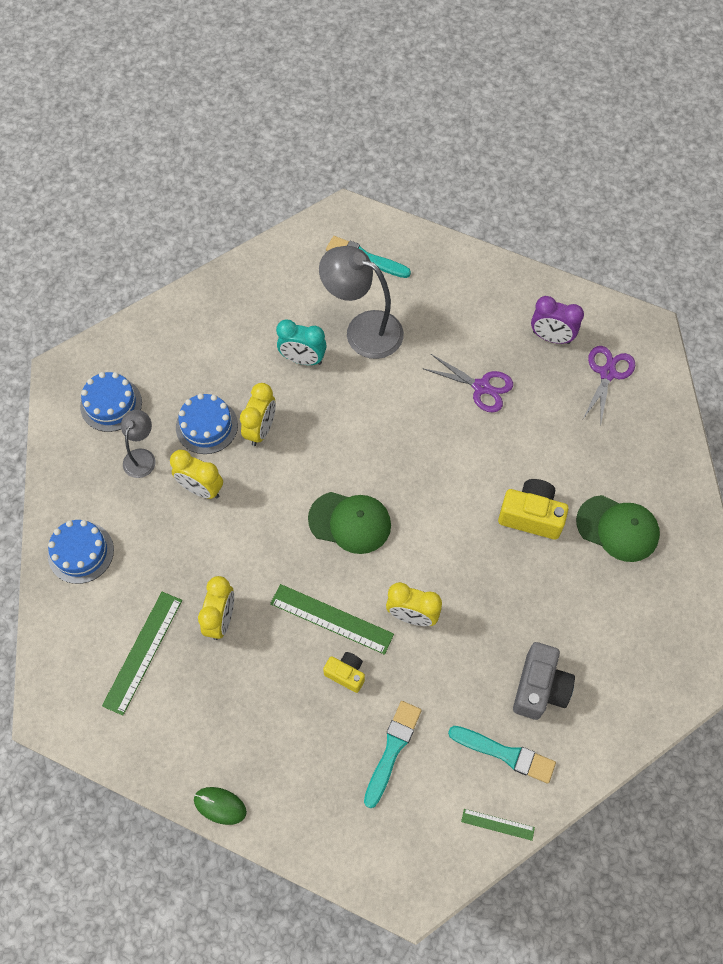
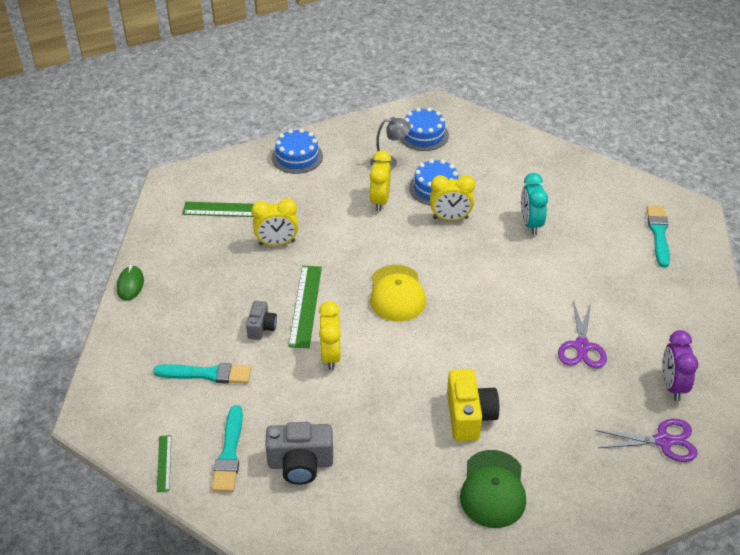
camera: 70 degrees right, 20 degrees down
(346, 674) = (261, 327): yellow camera -> grey camera
(350, 522) = (397, 293): green cap -> yellow cap
(363, 330) = (585, 252): grey lamp -> none

